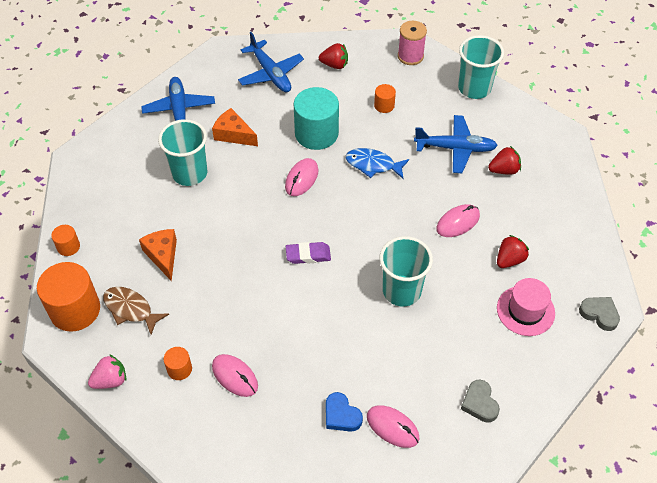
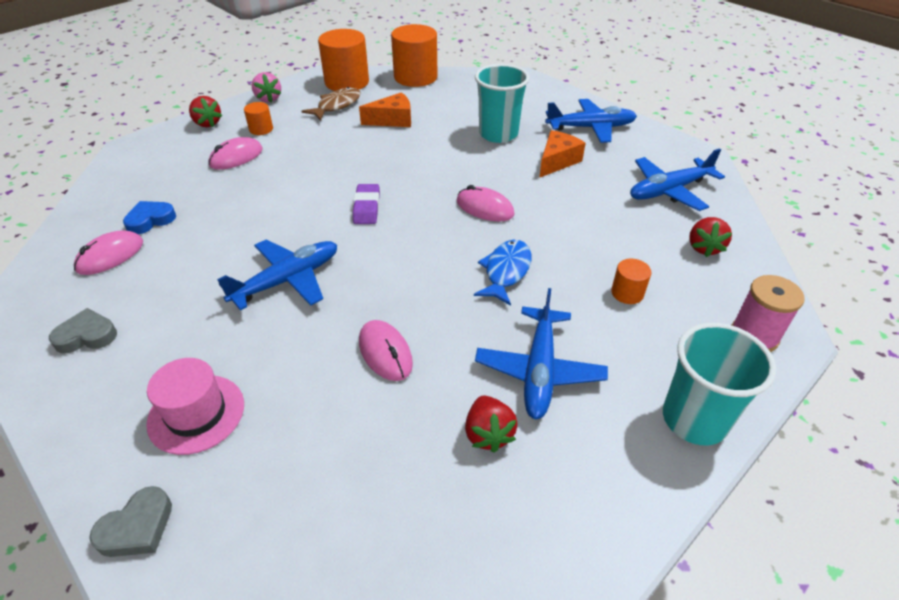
camera: 95 degrees right, 10 degrees down
(68, 247) = (415, 77): orange cylinder -> orange cylinder, size x2.10
(316, 133) = (563, 223): turquoise cylinder -> none
(402, 291) = (287, 280): turquoise cup -> blue plane
(509, 260) = (296, 409): red strawberry -> red strawberry (207, 123)

